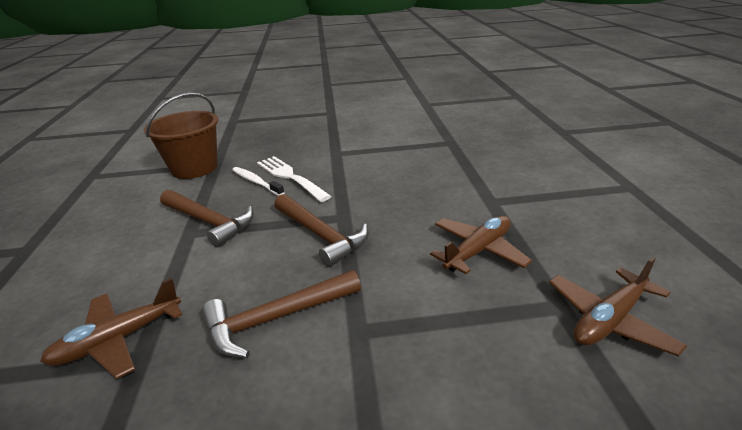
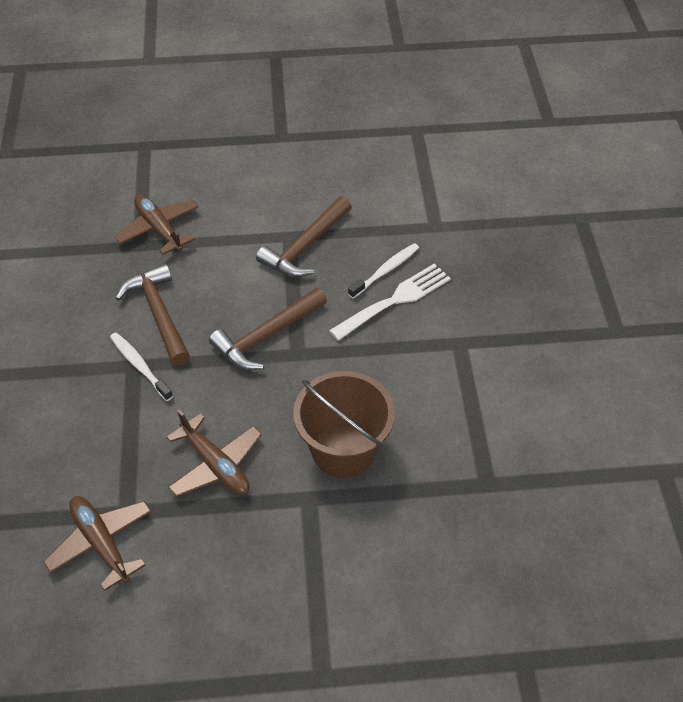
camera: 90 degrees right, 20 degrees up
(194, 168) = (427, 209): brown bucket -> brown bucket (344, 449)
(358, 324) = (139, 366): none -> white toothbrush

